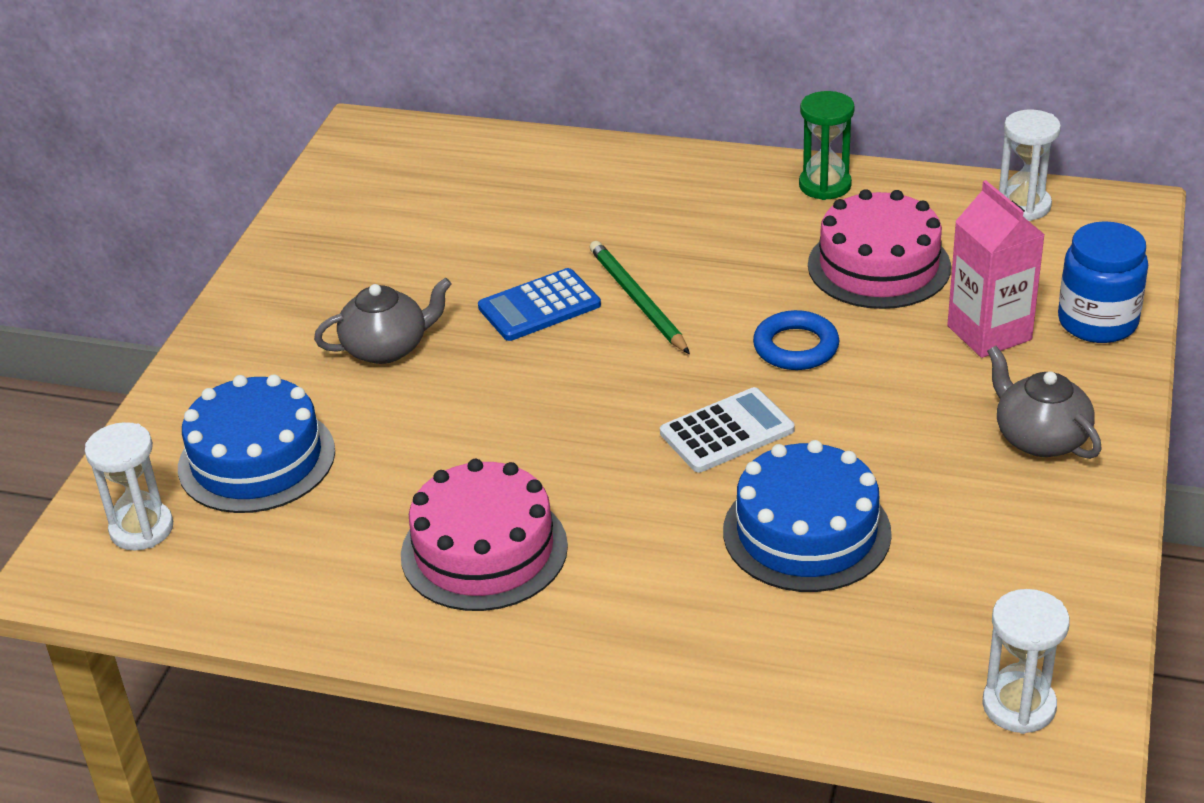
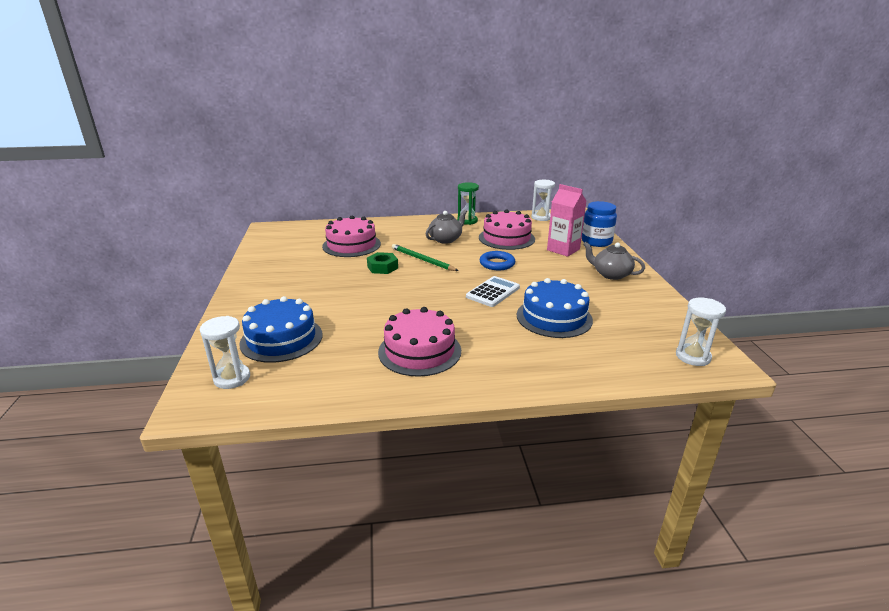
camera: 25 degrees left, 10 degrees down
(387, 348) = (322, 290): grey teapot -> grey teapot (446, 239)
(511, 221) = (351, 245): none -> pink cake
(539, 306) = (382, 267): blue calculator -> green nut

